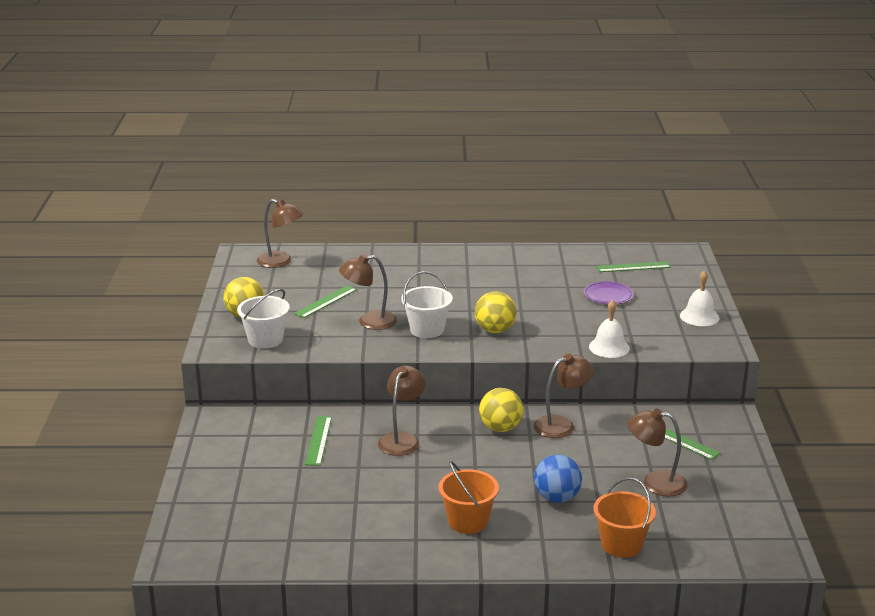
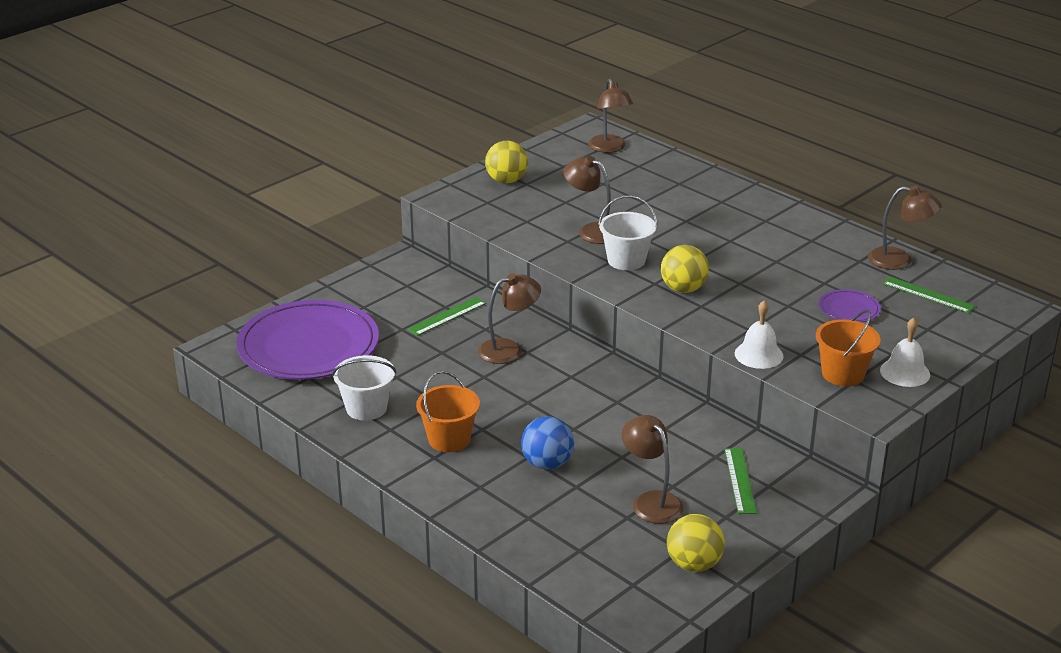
camera: 45 degrees right, 5 degrees up
(248, 518) = (308, 346): none -> purple plate
(265, 340) = (487, 208): white bucket -> white bucket (366, 408)
(325, 301) = (586, 198): green ruler -> none
(500, 428) = (601, 383): yellow ball -> yellow ball (693, 564)
(561, 425) = (657, 409): brown lamp -> brown lamp (899, 260)
(621, 544) = (532, 530): orange bucket -> orange bucket (843, 374)

